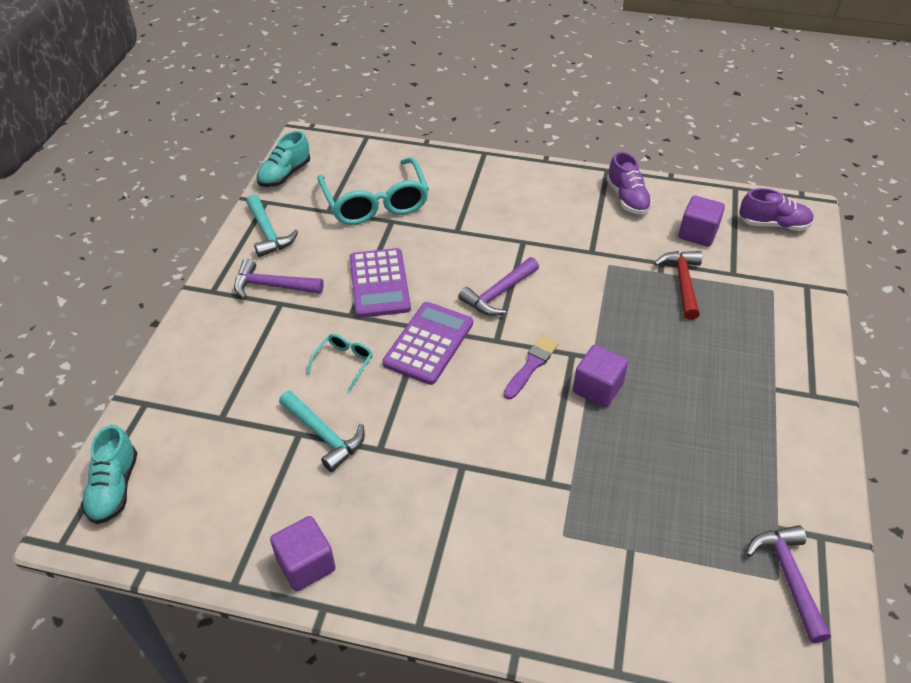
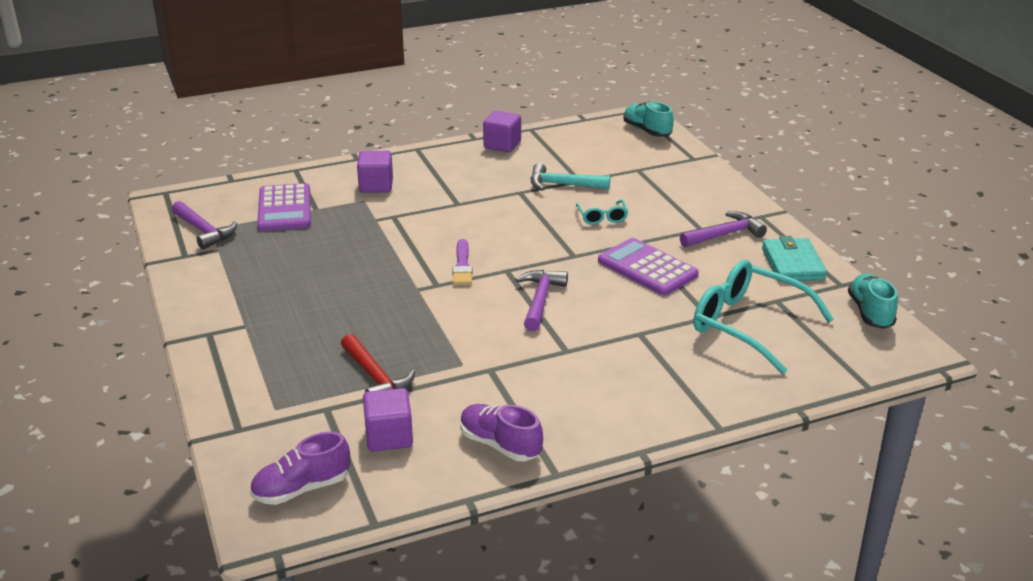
camera: 145 degrees right, 15 degrees down
(268, 233) = (793, 264): turquoise hammer -> turquoise wallet
(428, 343) = (556, 249): purple calculator -> purple calculator (285, 209)
(597, 388) = (397, 272): purple cube -> purple cube (376, 186)

